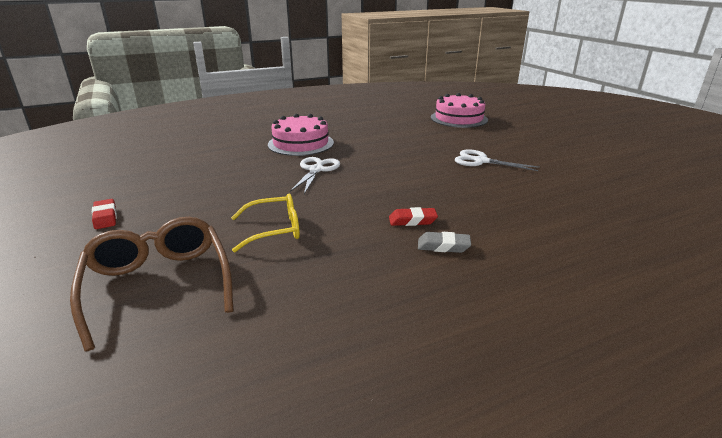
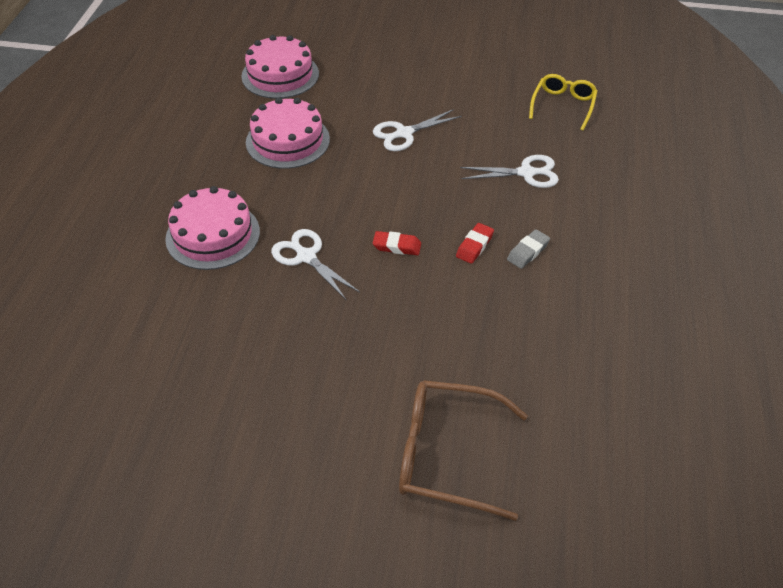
camera: 55 degrees left, 20 degrees up
(105, 217) = (264, 472): red eraser -> red eraser (397, 246)
(274, 230) = (413, 343): yellow glasses -> yellow glasses (563, 105)
(408, 136) = (287, 140): none -> pink cake
(534, 215) = (526, 173): none -> white scissors

